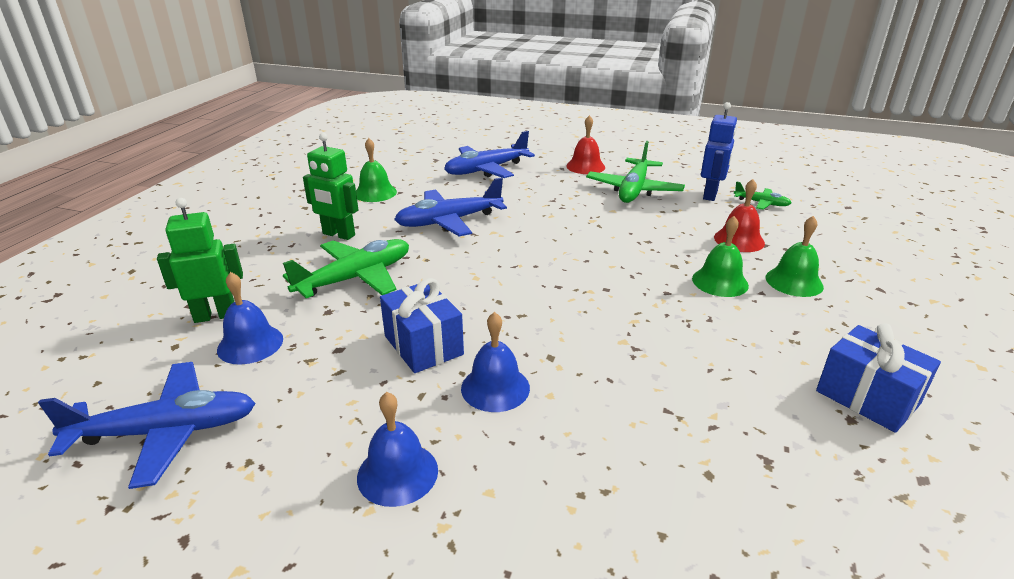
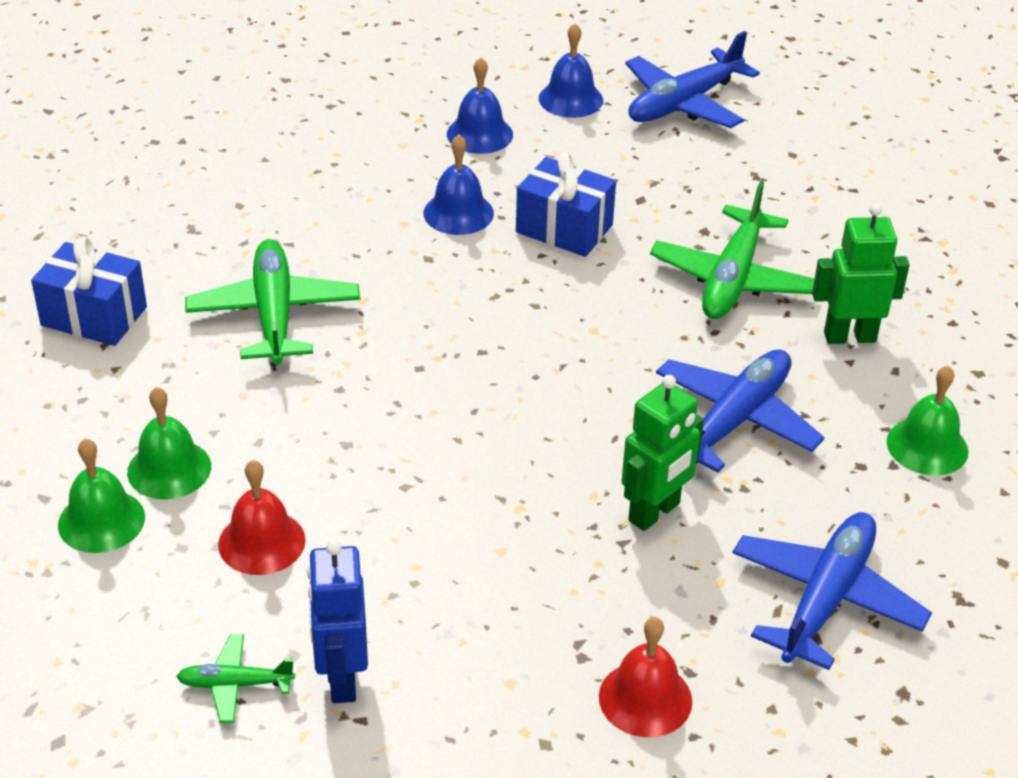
camera: 150 degrees right, 10 degrees up
(215, 315) = (807, 189): green robot -> green robot (654, 512)
(250, 344) = (728, 177): blue bell -> blue bell (571, 99)
(633, 190) = (497, 637): green plane -> green plane (274, 314)
(720, 282) = (274, 432): green bell -> green bell (101, 520)

